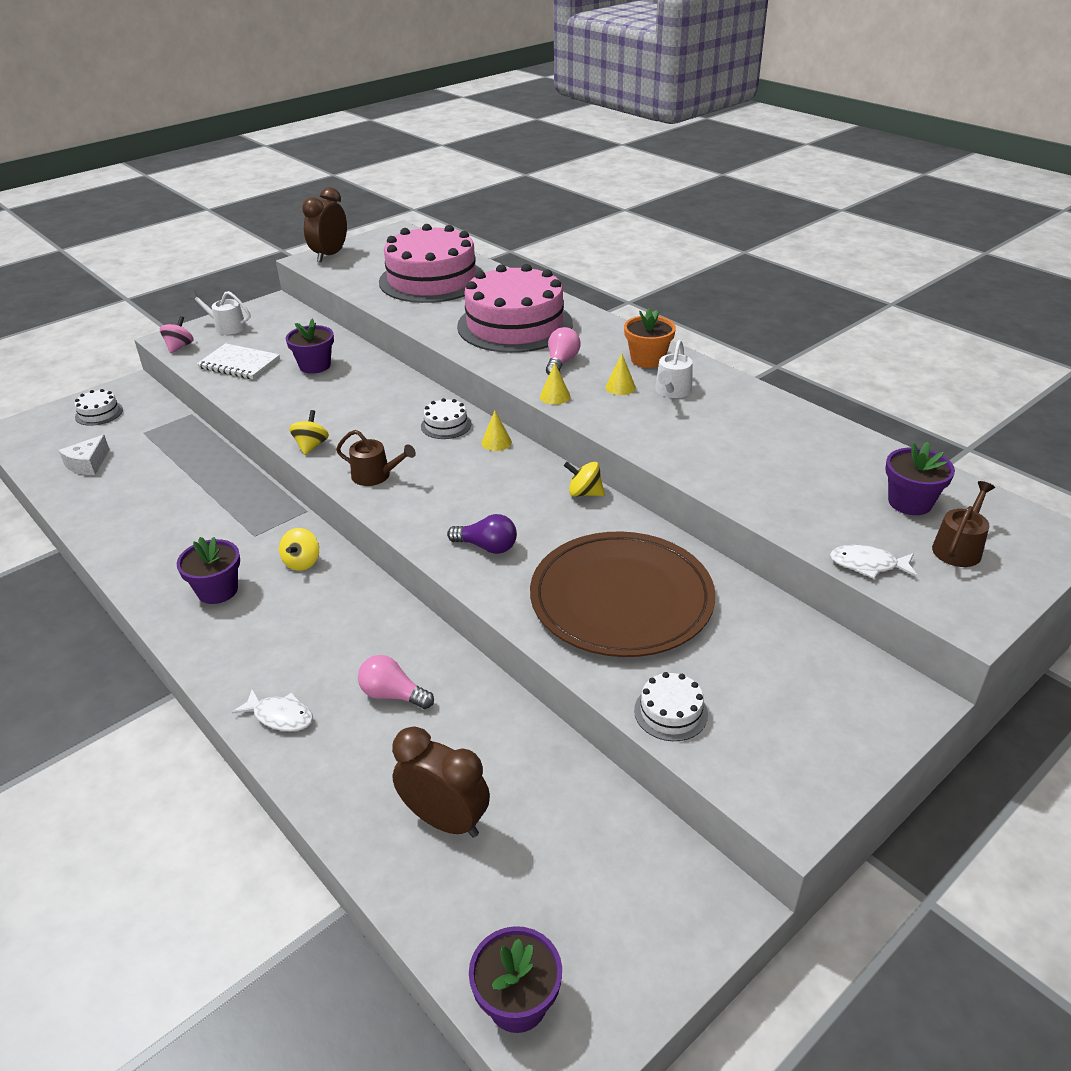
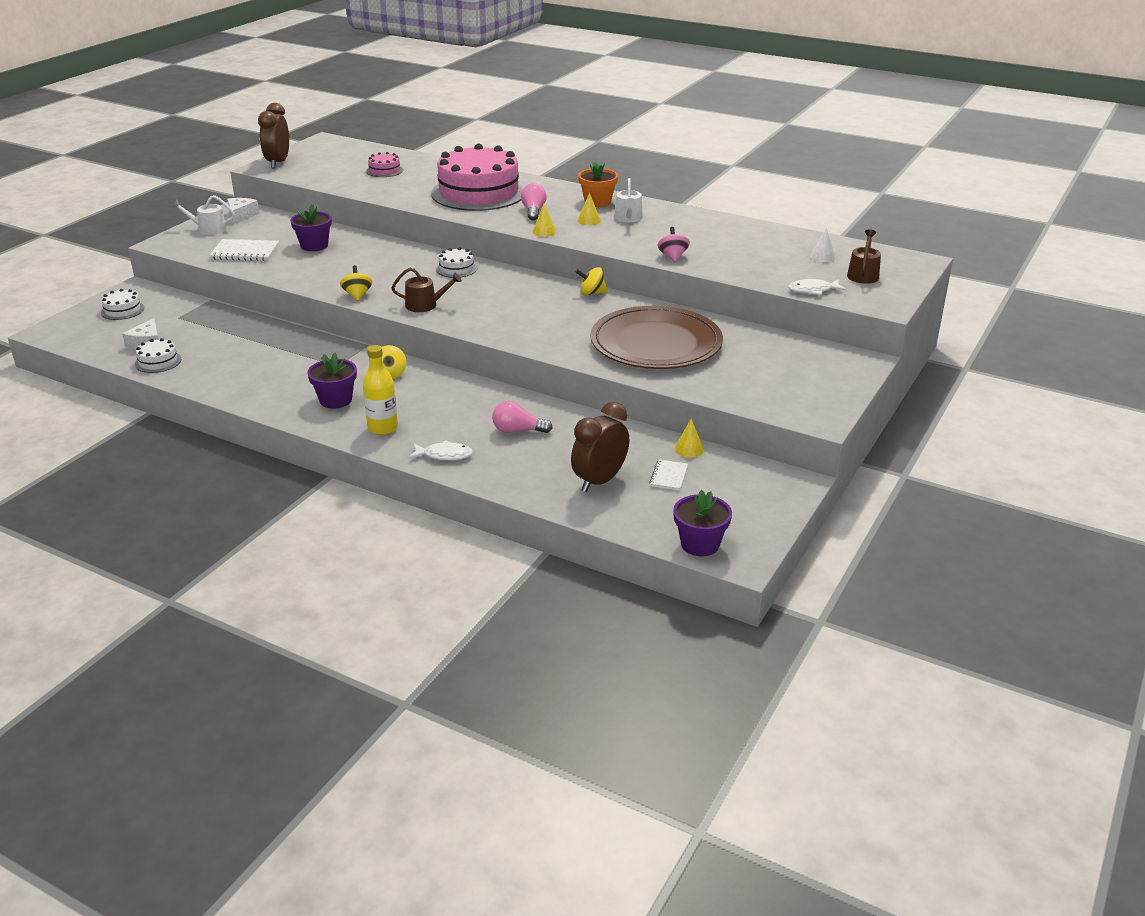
camera: 20 degrees left, 5 degrees down
(179, 347) = (178, 247): pink spinning top -> pink spinning top (673, 257)
(239, 650) = (383, 428): none -> yellow bottle
(271, 313) = (241, 216): none -> white cheese
(432, 280) = (384, 170): pink cake -> pink cake, size x0.40
(445, 820) = (599, 481): brown clock -> brown clock turned 60 degrees counterclockwise
(487, 547) = (542, 331): purple light bulb -> none
(496, 442) = (504, 273): yellow cone -> yellow cone (689, 449)
(543, 837) = (669, 476): none -> white notebook
(670, 712) = (723, 390): white cake -> white cake (158, 362)
(910, 502) = (822, 257): purple flower pot -> white cone

